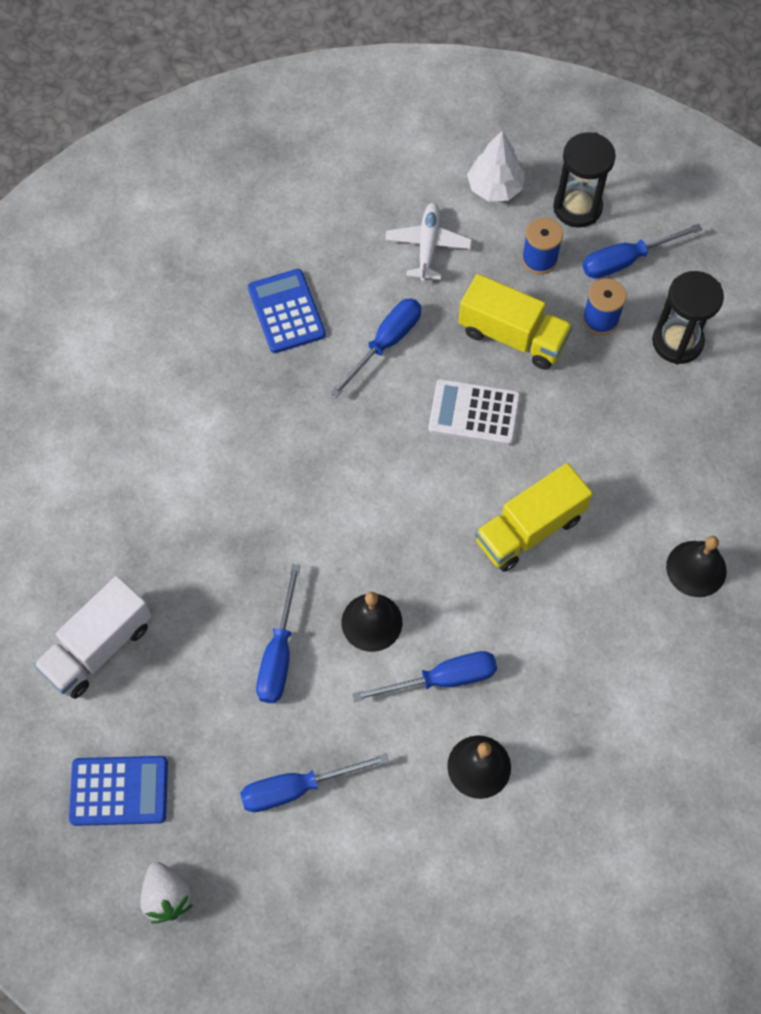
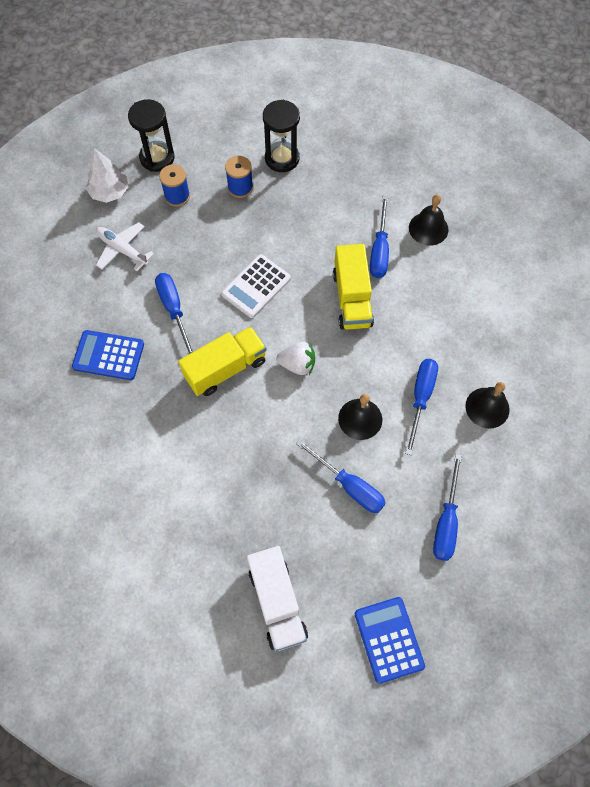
camera: 60 degrees left, 0 degrees up
(119, 791) = (388, 639): blue calculator -> blue calculator turned 45 degrees counterclockwise
(167, 896) = (478, 643): white strawberry -> white strawberry (297, 364)
(512, 336) = (219, 238): yellow truck -> yellow truck (225, 369)
(626, 260) = (211, 154): blue screwdriver -> blue screwdriver (379, 250)

